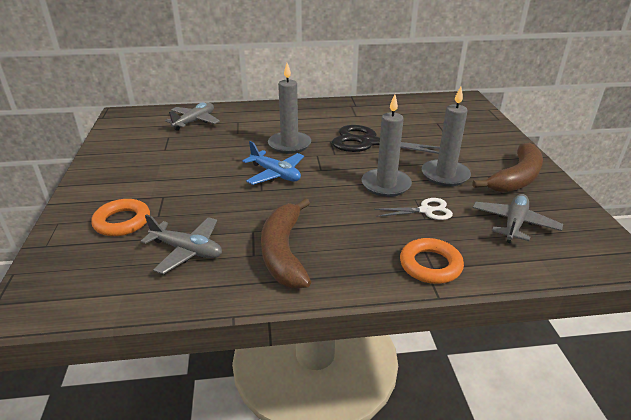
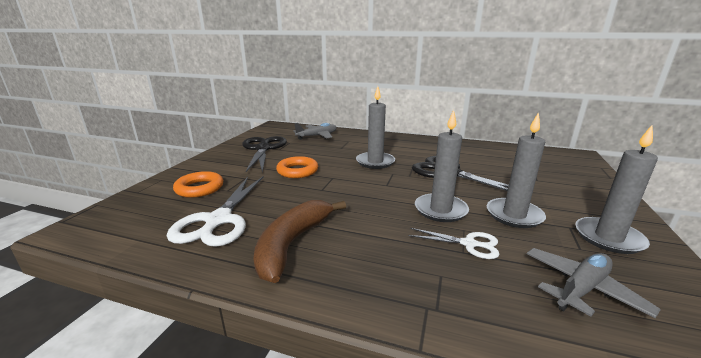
camera: 25 degrees right, 10 degrees down
(144, 153) = (263, 149): none -> black scissors
(187, 250) = (218, 220): grey plane -> white scissors
(275, 174) = (344, 180): blue plane -> none
(430, 265) = (435, 305): orange ring -> orange ring (297, 171)
(516, 178) = (608, 238): brown banana -> grey candle

